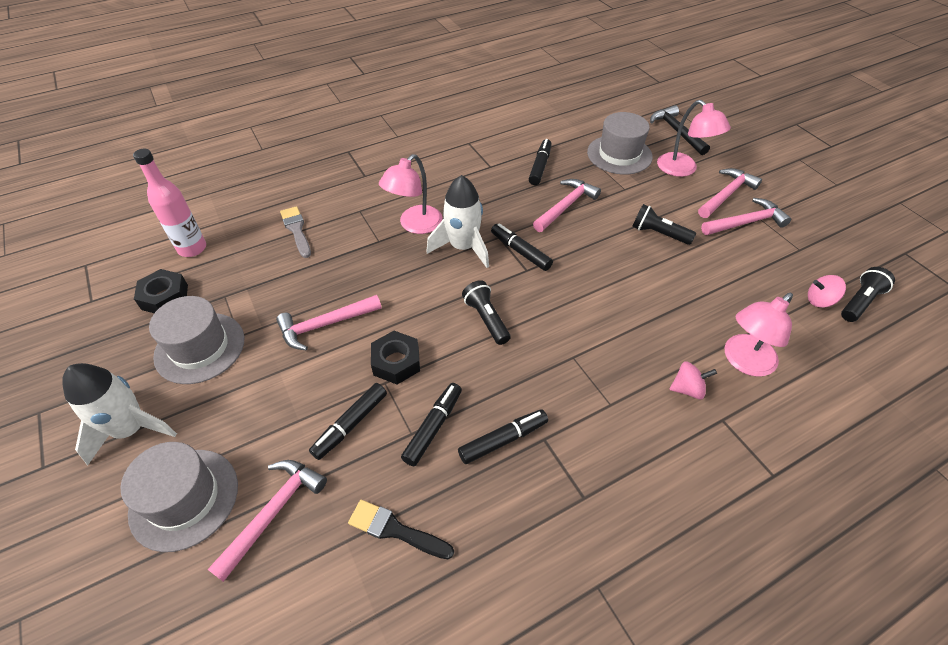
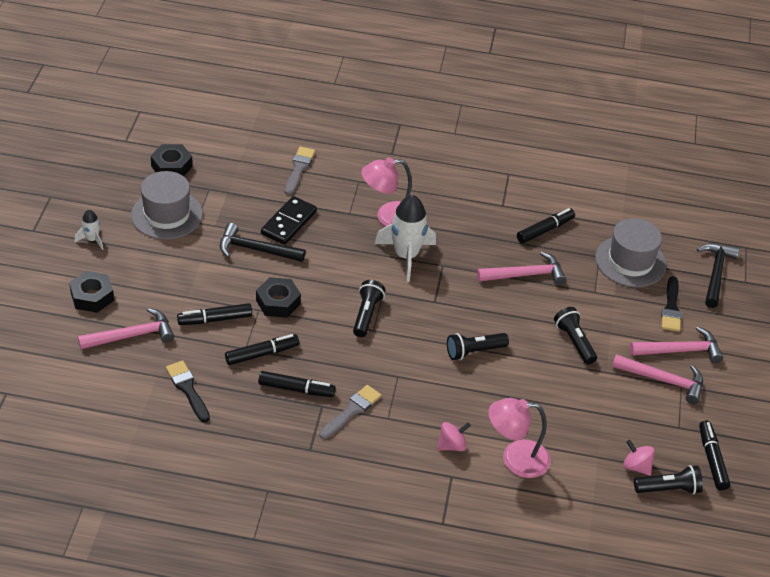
camera: 35 degrees right, 5 degrees down
(131, 429) = (92, 239): white rocket -> white rocket, size x0.49
(184, 498) = (92, 296): grey hat -> black nut
(192, 248) = (216, 140): pink bottle -> none
(325, 325) = (255, 249): pink hammer -> black hammer
(332, 281) = (288, 222): none -> black domino
(520, 251) = (446, 286): black marker -> black marker (712, 459)
(574, 422) = (352, 411): none -> grey brush
(603, 291) = (474, 351): none -> black flashlight
(683, 169) = (671, 308): pink lamp -> black brush
(687, 389) = (452, 445): pink spinning top -> pink spinning top turned 60 degrees counterclockwise

